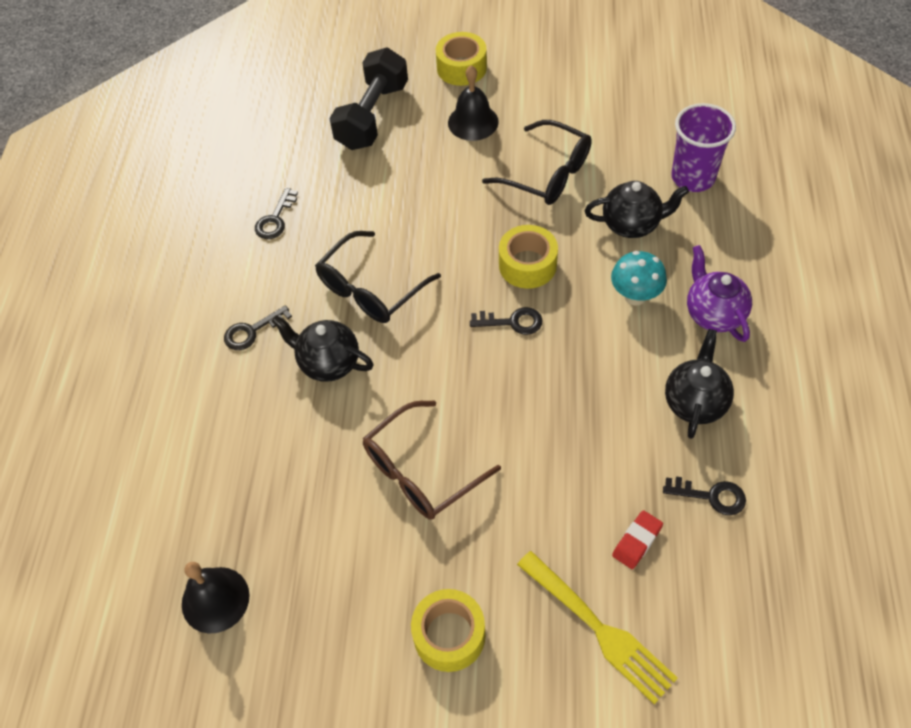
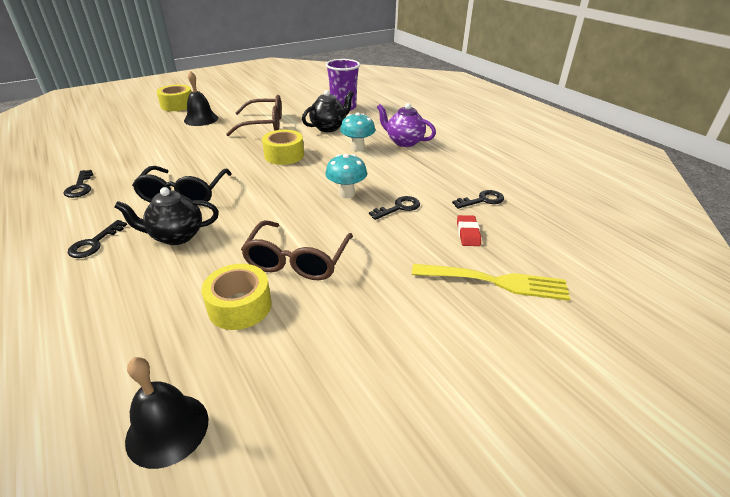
camera: 40 degrees left, 20 degrees down
(372, 116) = (129, 131): black dumbbell -> none
(449, 635) = (405, 337): yellow tape -> yellow tape (240, 306)
(512, 322) = (296, 177): black key -> black key (399, 208)
(547, 174) = (264, 124): black glasses -> brown glasses
(549, 387) = (346, 194): none -> turquoise mushroom
(695, 402) = (432, 172): black teapot -> none

